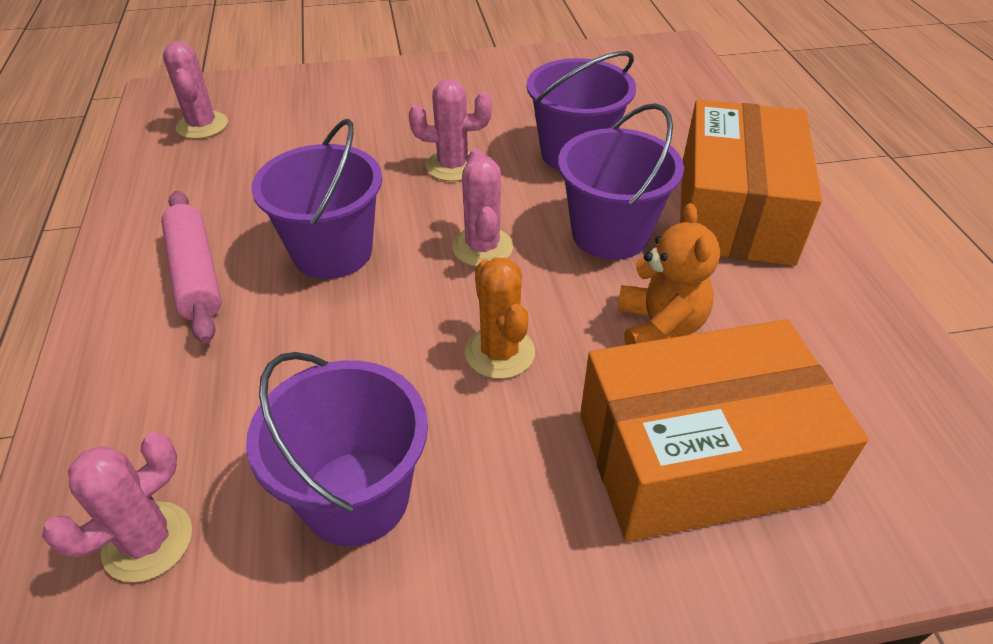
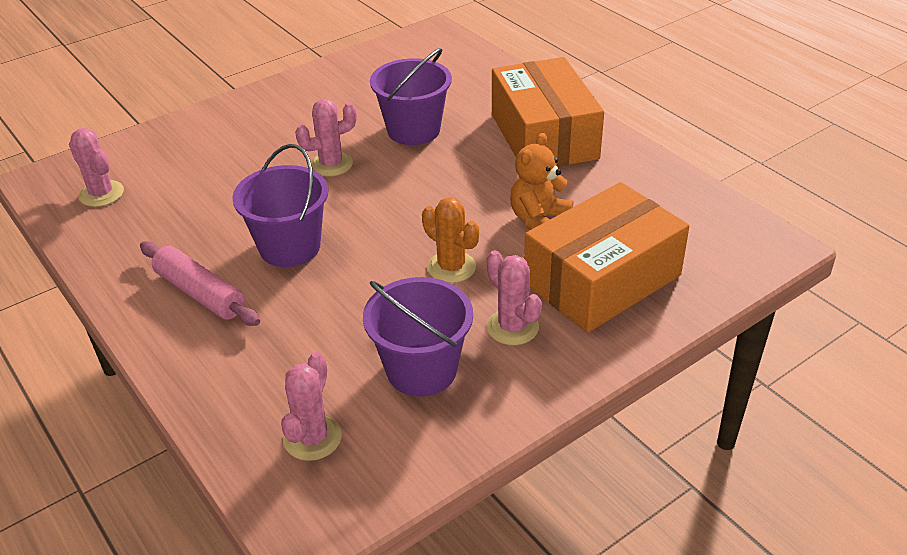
camera: 25 degrees left, 5 degrees down
(482, 247) = (394, 210): pink cactus -> pink cactus (512, 327)
(610, 234) = (473, 176): purple bucket -> none
(659, 327) = (539, 221): orange teddy bear -> orange teddy bear turned 120 degrees counterclockwise

